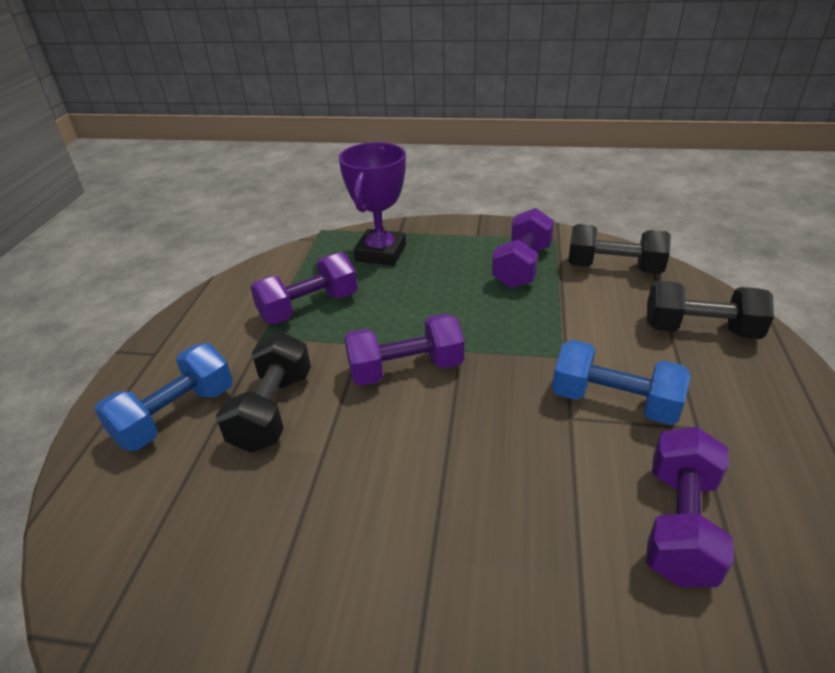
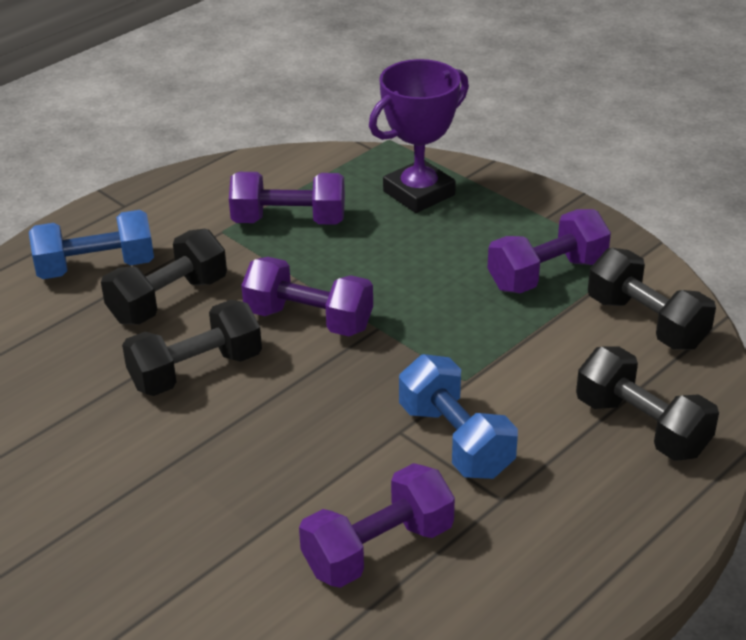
camera: 35 degrees right, 0 degrees up
(361, 458) = (196, 371): none -> black dumbbell

